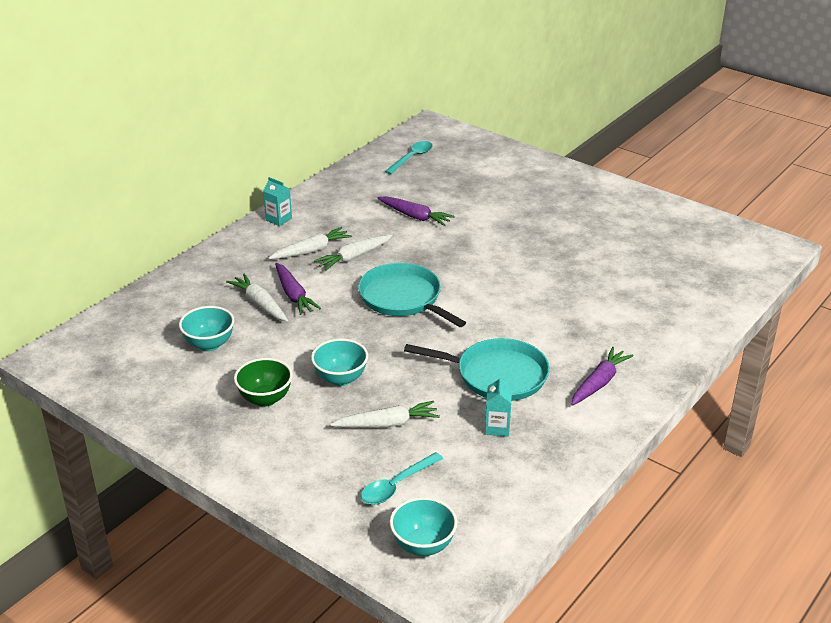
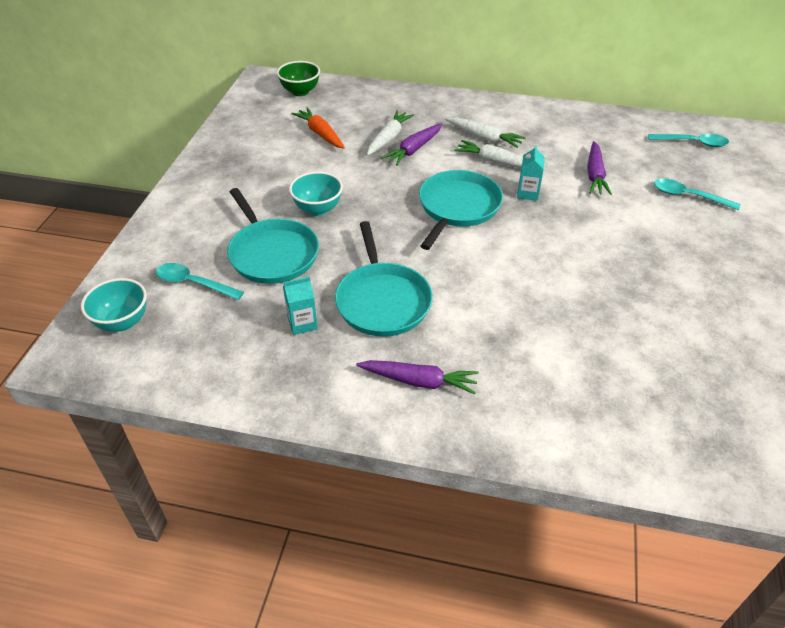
camera: 65 degrees right, 10 degrees up
(209, 344) = (320, 133): turquoise bowl -> orange carrot
(265, 399) = (269, 180): green bowl -> green bowl (300, 91)
(278, 219) = (513, 108): turquoise carton -> turquoise carton (528, 193)
(387, 424) = (272, 253): white carrot -> turquoise pan
(476, 188) = (688, 196): none -> turquoise spoon

